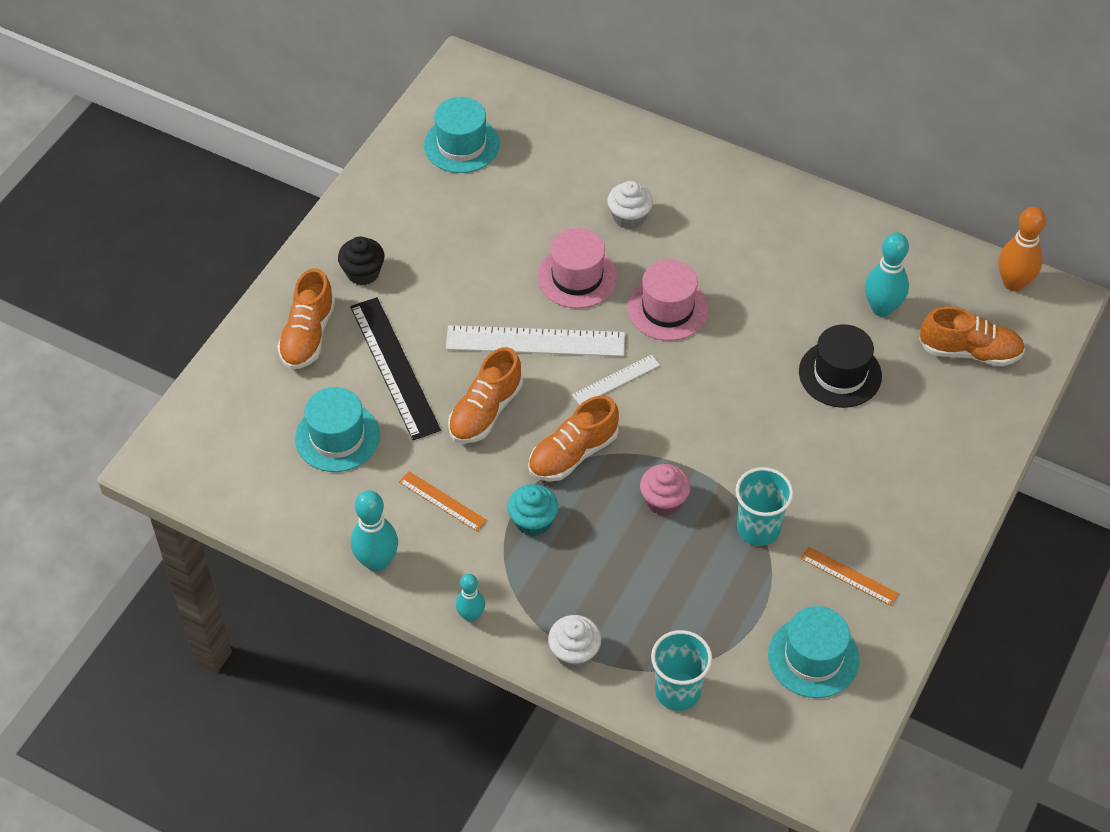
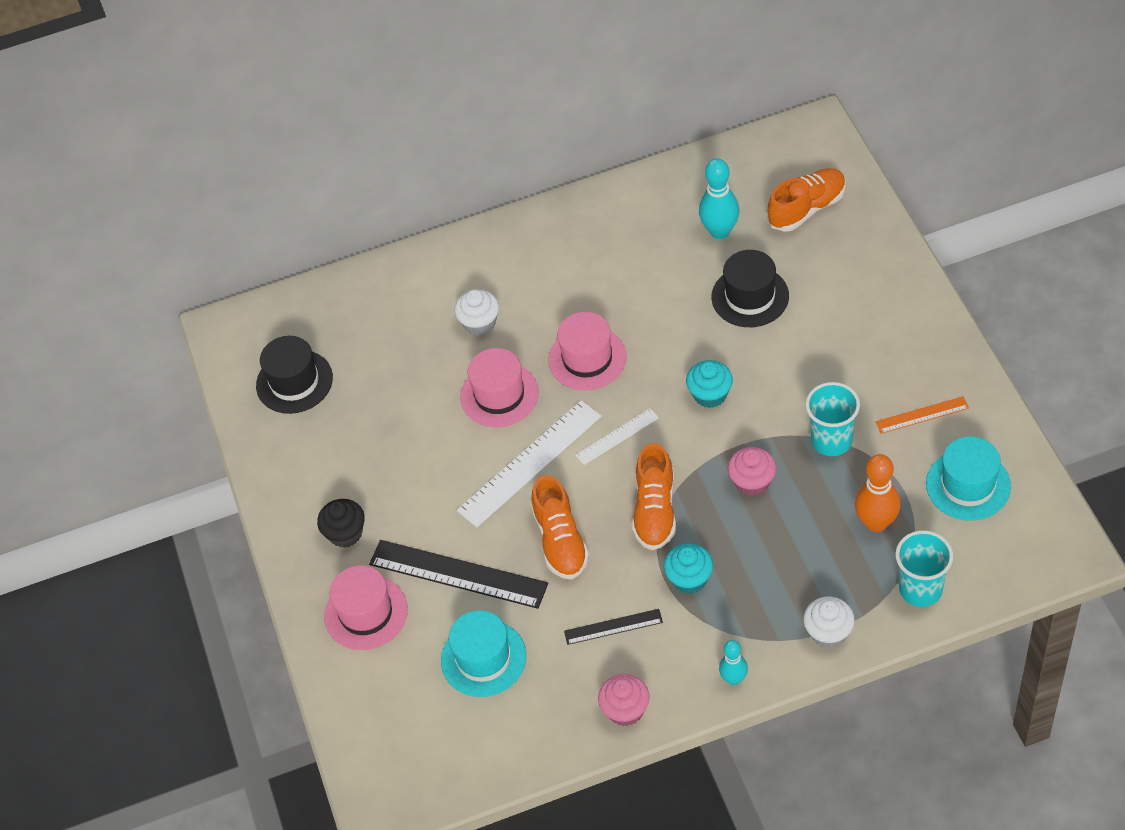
camera: 40 degrees left, 0 degrees up
(308, 335) = (366, 613): orange shoe -> pink hat
(377, 562) = (625, 710): turquoise bowling pin -> pink cupcake
(442, 501) = (613, 627): orange ruler -> black ruler
(461, 145) = (294, 382): turquoise hat -> black hat
(616, 380) = (617, 436): white ruler -> white ruler turned 45 degrees clockwise
(717, 414) = (710, 394): none -> turquoise cupcake
(1013, 283) = (776, 142): orange bowling pin -> orange bowling pin (876, 523)

